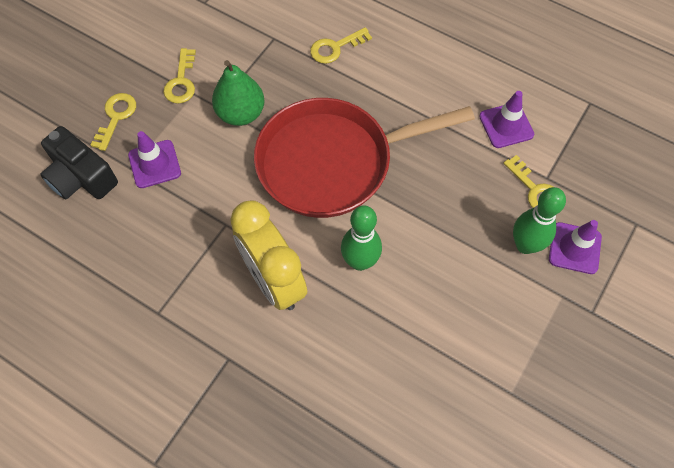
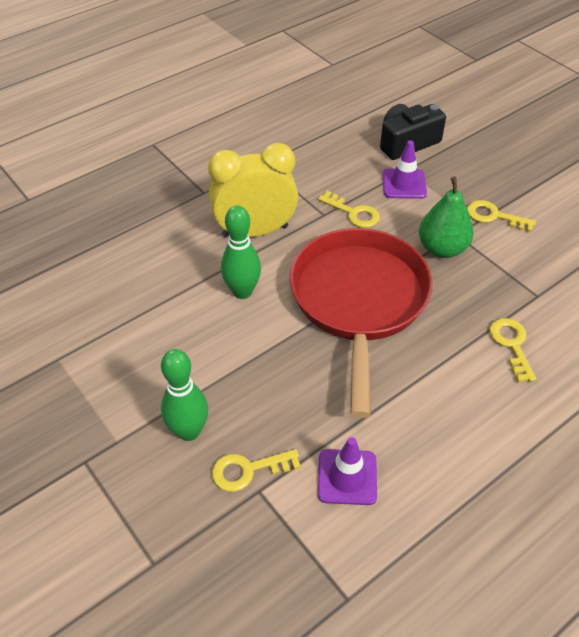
camera: 110 degrees right, 15 degrees down
(116, 117) = (463, 169): yellow key -> yellow key (353, 213)
(574, 248) = (160, 478): purple traffic cone -> none

